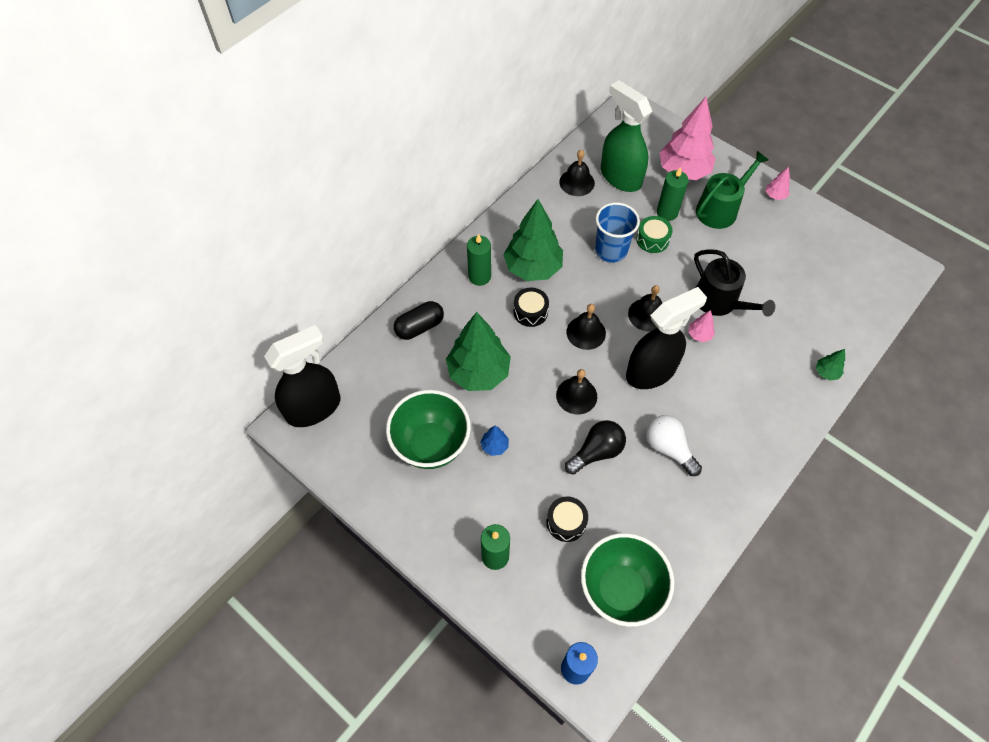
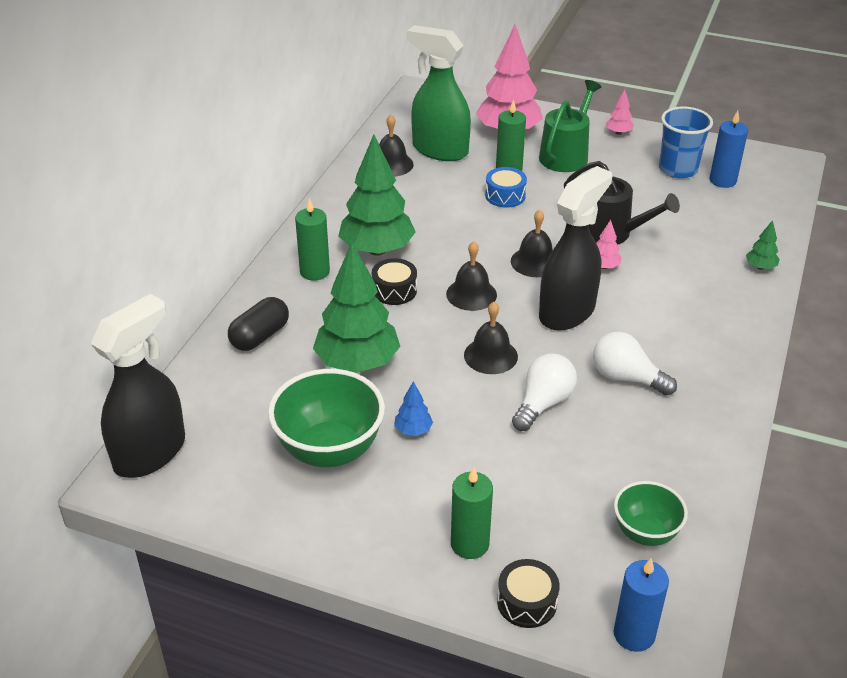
camera: 20 degrees left, 20 degrees down
(566, 522) = (542, 483): black drum -> black drum (527, 602)
(596, 452) = (543, 403): black light bulb -> white light bulb
(611, 250) = (462, 214): blue cup -> blue cup (678, 169)
(620, 590) = (645, 533): green bowl -> green bowl, size x0.59
(652, 239) = (505, 195): green drum -> blue drum
(839, 272) = (722, 180): none -> blue candle

